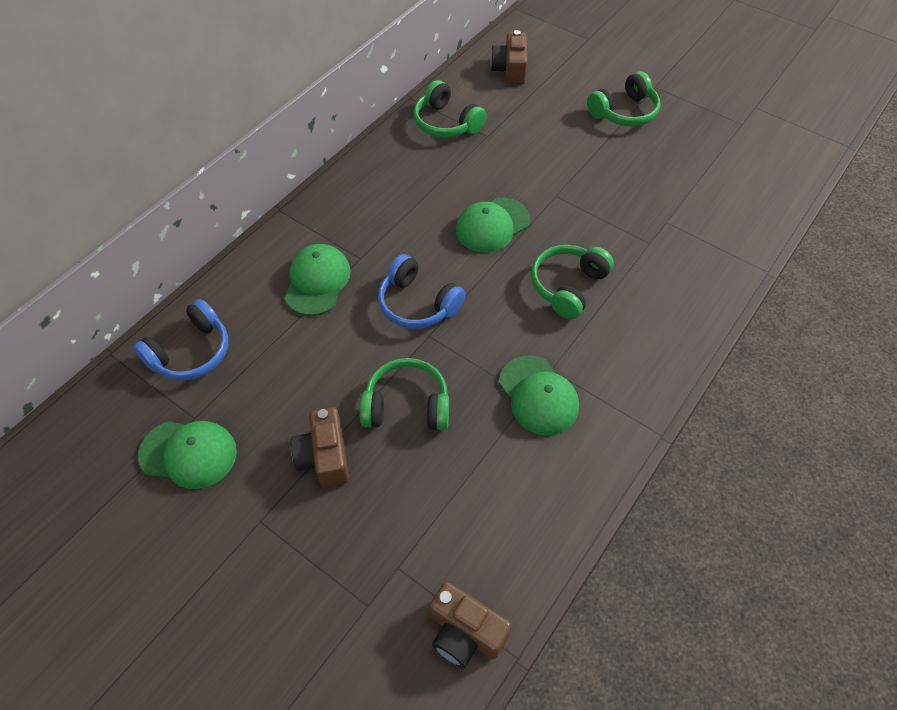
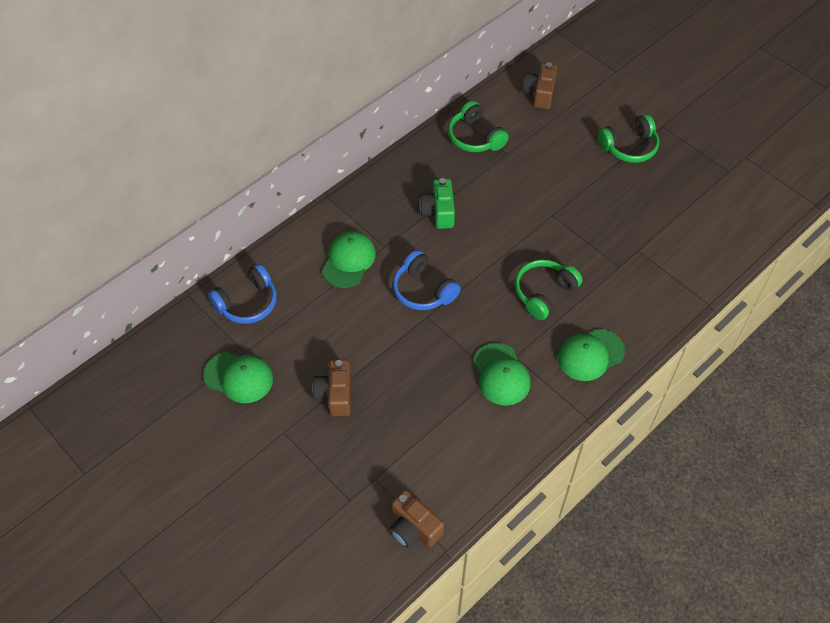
camera: 10 degrees right, 0 degrees up
(407, 405) = (401, 367): green headphones -> none
(419, 210) = (438, 212): none -> green camera
(492, 225) = (495, 233): green cap -> green cap (590, 355)

